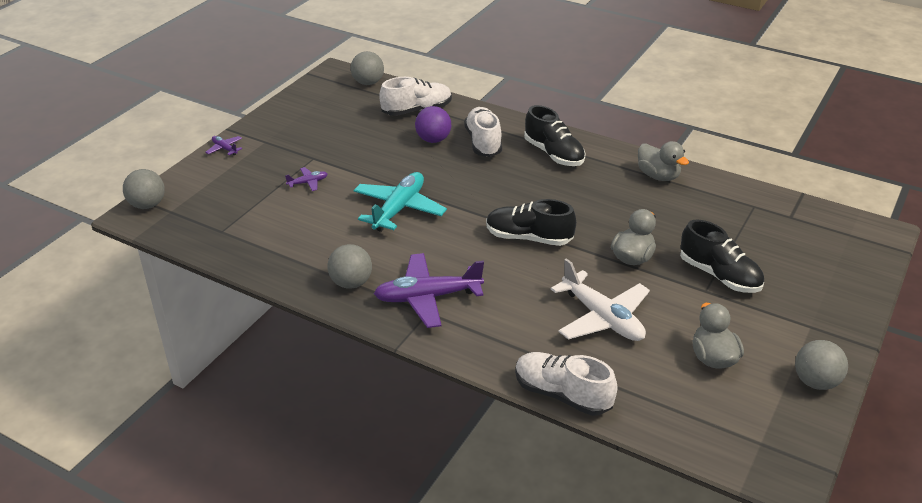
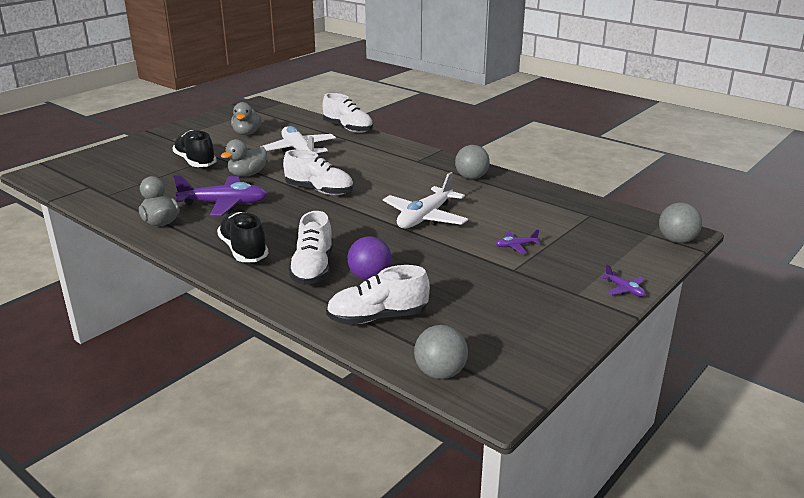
camera: 170 degrees left, 10 degrees down
(399, 209) = (425, 217): turquoise plane -> white plane
(427, 297) = (415, 167): purple plane -> purple plane (224, 204)
(528, 238) = (319, 191): black shoe -> white shoe
(815, 382) = (200, 123): grey ball -> none

